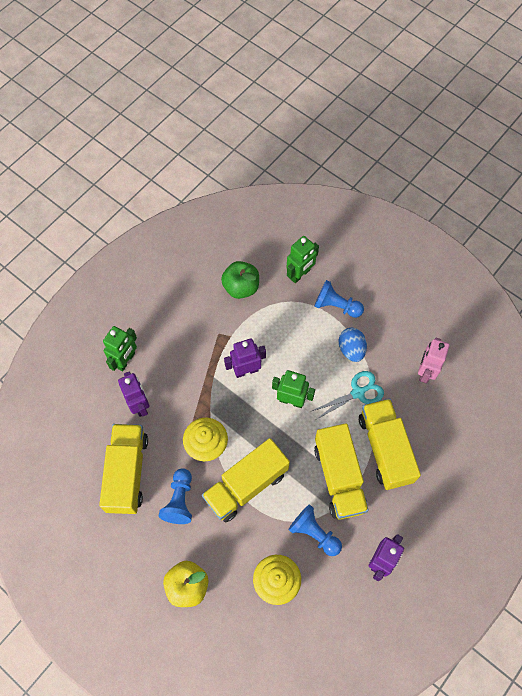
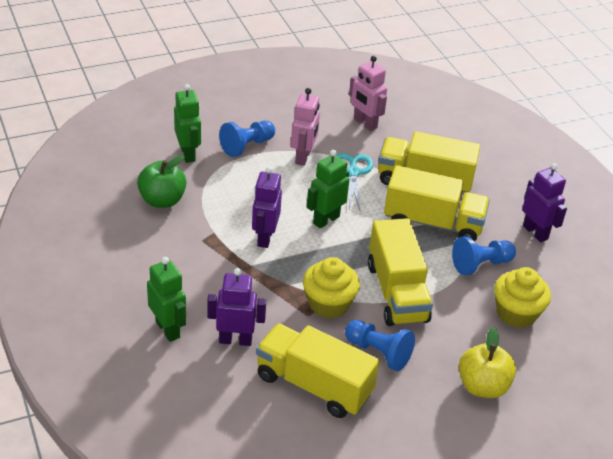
camera: 65 degrees left, 25 degrees down
(351, 349) = (303, 157): blue egg -> pink robot

